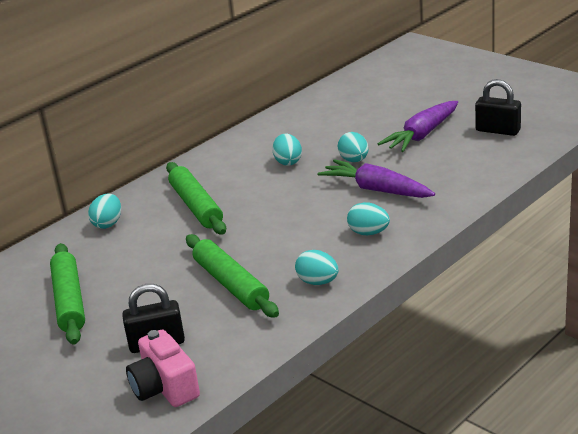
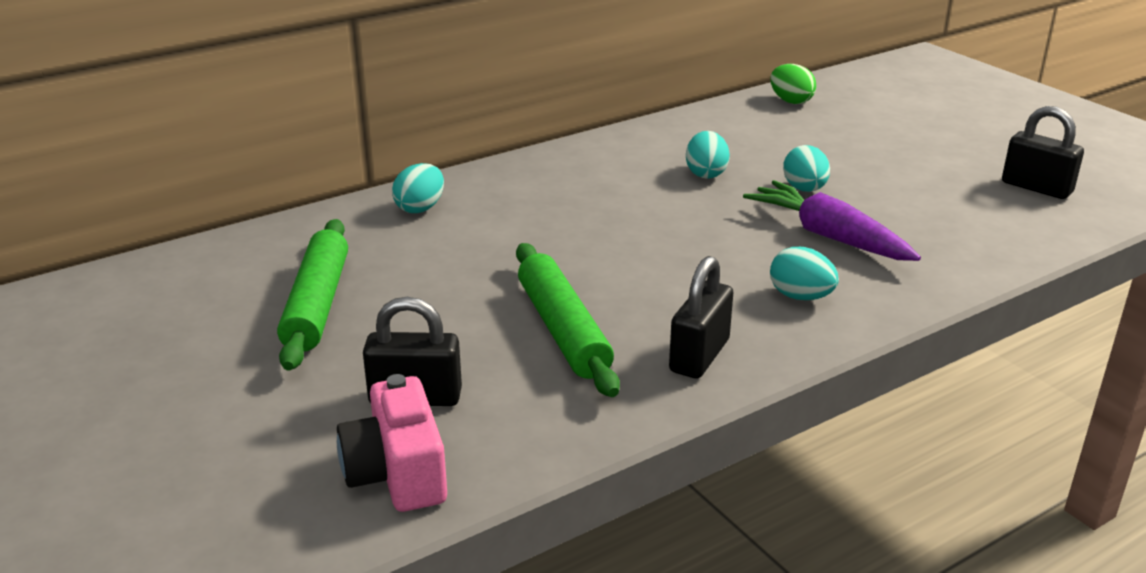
camera: 10 degrees right, 0 degrees up
(196, 206) = (553, 208): green rolling pin -> none
(318, 282) = (699, 356): turquoise egg -> black padlock
(329, 96) = (791, 101): none -> green egg
(422, 135) = (916, 173): purple carrot -> none

